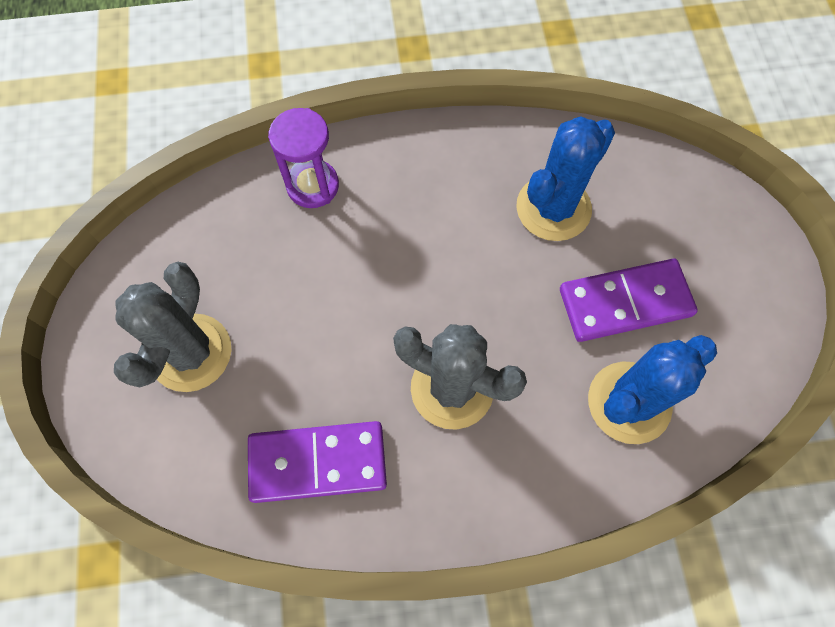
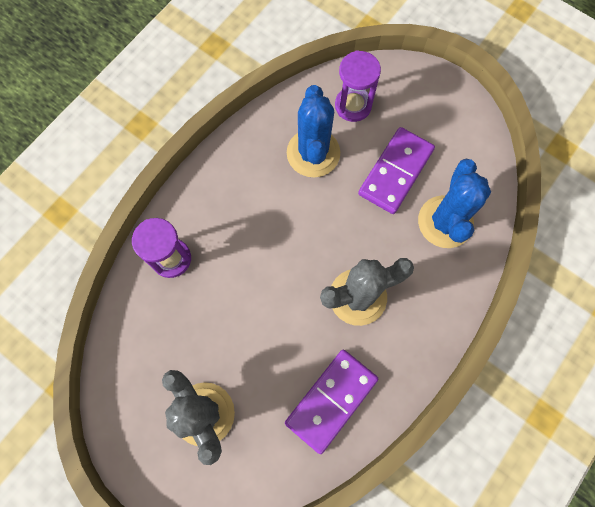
camera: 45 degrees left, 5 degrees up
(646, 198) = (353, 105): none -> purple hourglass

